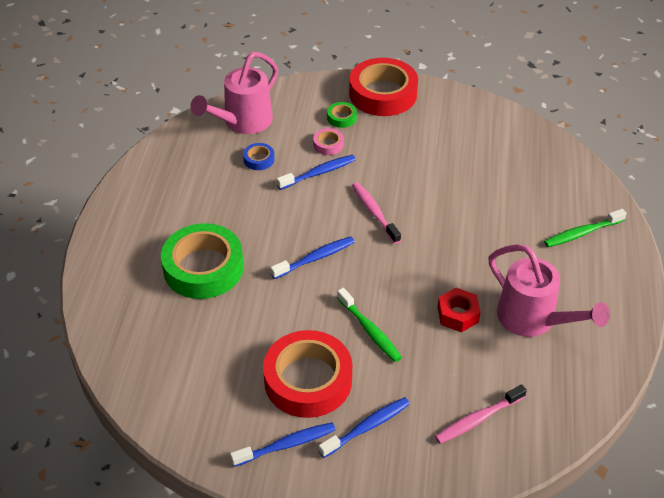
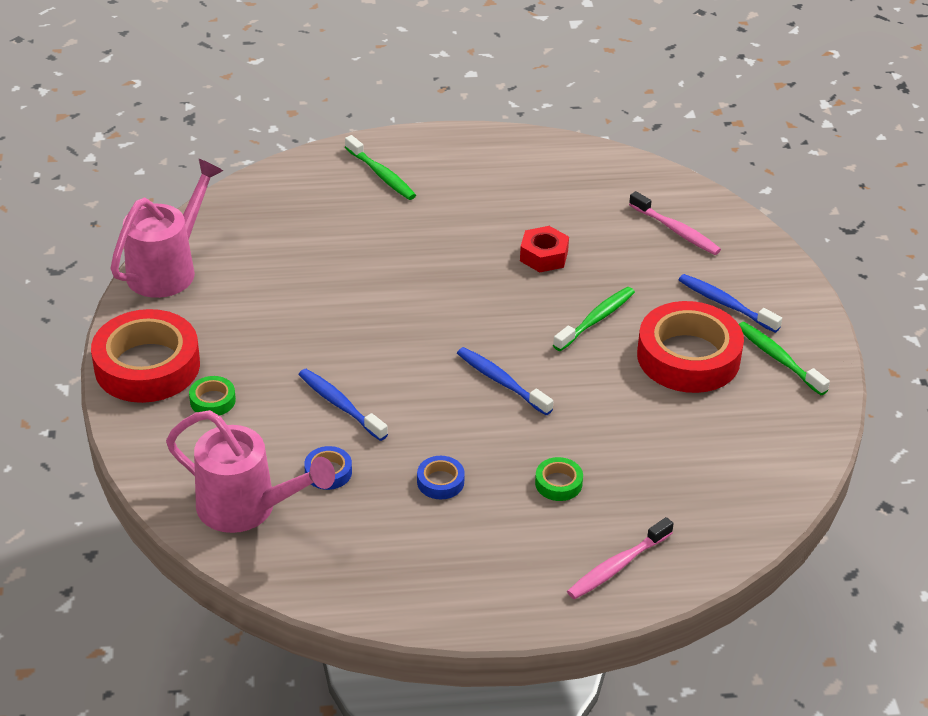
camera: 105 degrees left, 5 degrees down
(203, 268) = (558, 483): green tape -> green tape, size x0.43
(229, 209) = (440, 482): none -> blue tape
(287, 445) = (778, 358): blue toothbrush -> green toothbrush
(328, 144) = (276, 405): pink tape -> none
(374, 212) = (401, 341): pink toothbrush -> pink toothbrush (617, 566)
(533, 320) = (528, 202): pink watering can -> pink watering can (168, 268)

